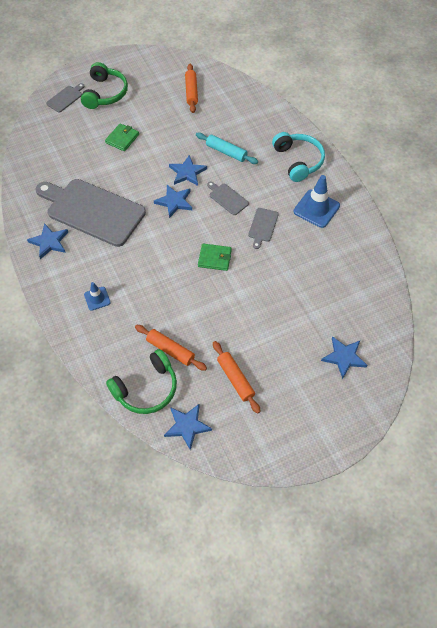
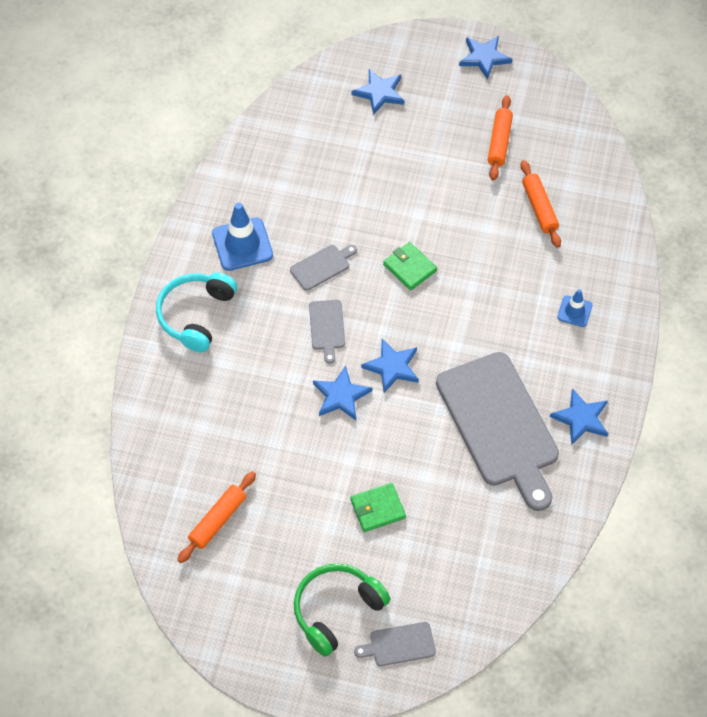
camera: 140 degrees left, 0 degrees up
(146, 388) = (592, 190): green headphones -> none
(187, 426) = (579, 135): blue star -> blue star (484, 57)
(226, 152) = (267, 390): turquoise rolling pin -> none

